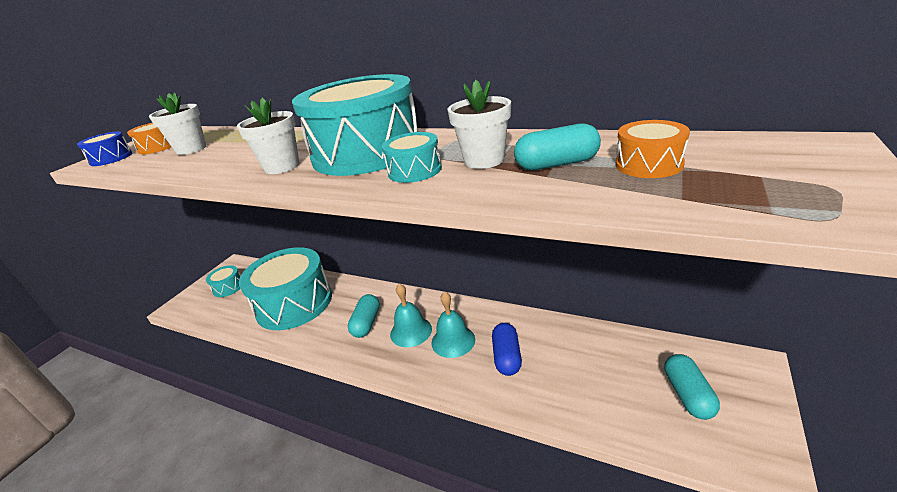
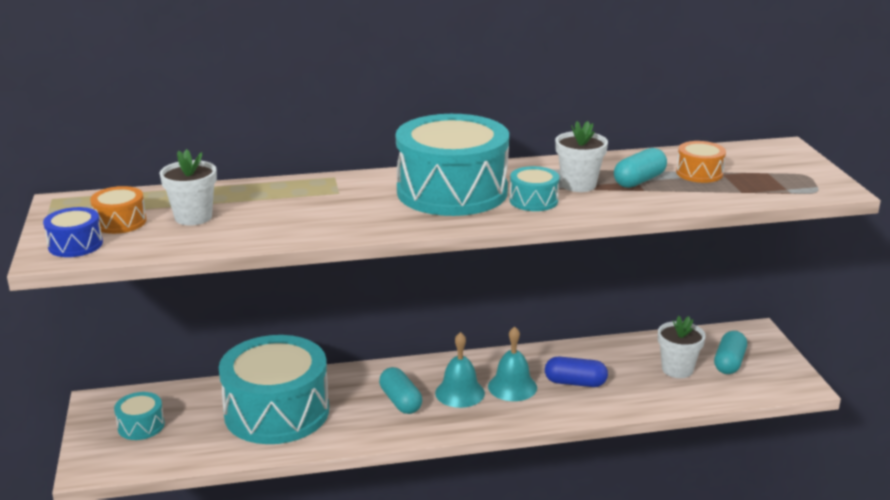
camera: 40 degrees left, 5 degrees down
(282, 167) = (385, 216): white flower pot -> white flower pot (677, 369)
(506, 357) = (575, 383): blue capsule -> blue capsule turned 45 degrees counterclockwise
(687, 395) = (729, 363): turquoise capsule -> turquoise capsule turned 60 degrees clockwise

